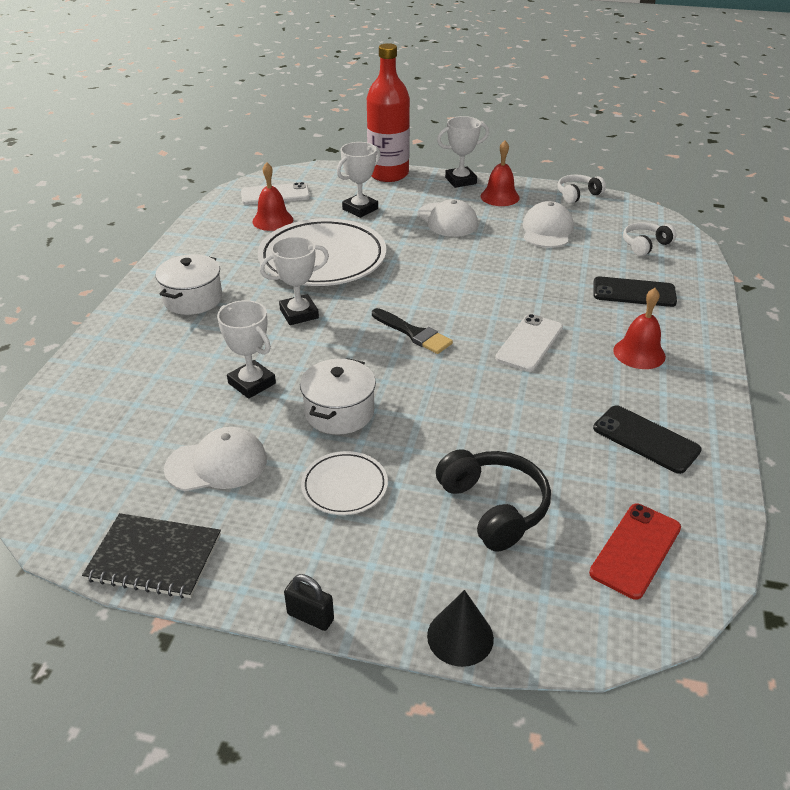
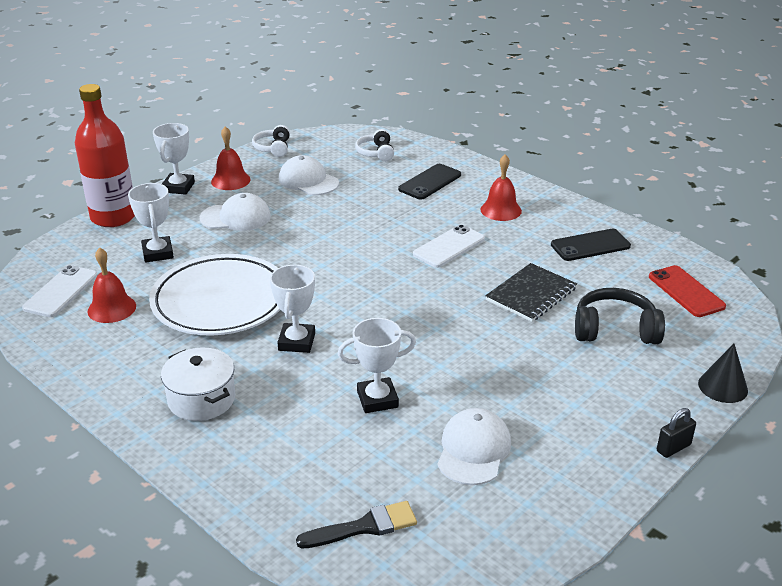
camera: 60 degrees left, 5 degrees down
(154, 557) = (566, 516): black notebook -> black notebook (531, 294)
(339, 412) = (457, 363): white pot -> none
(344, 486) = (549, 389): white plate -> none
(413, 333) = (386, 292): black brush -> black brush (364, 527)
(529, 343) = (449, 247): white phone -> white phone turned 75 degrees clockwise

